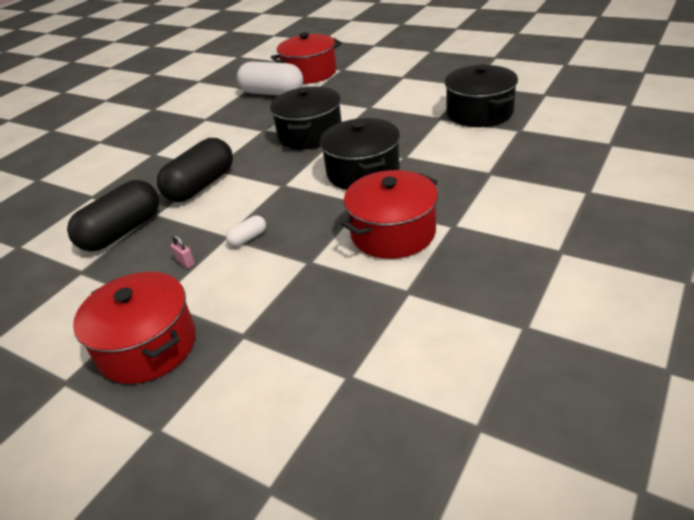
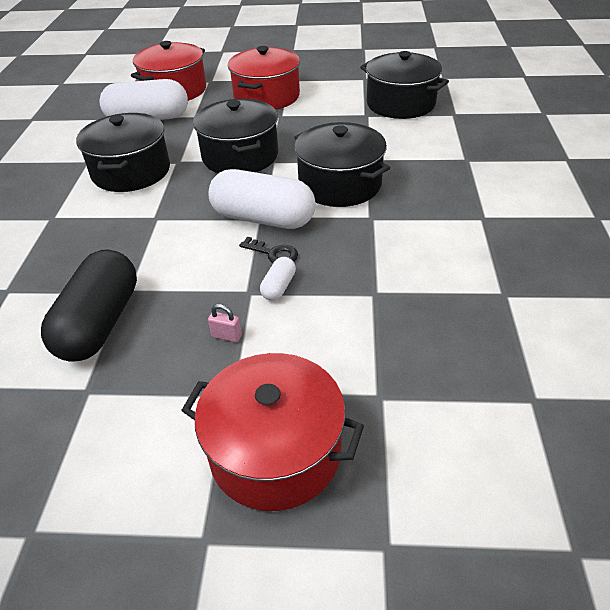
camera: 30 degrees left, 5 degrees up
(201, 185) = (157, 241): black capsule -> none
(227, 131) = (131, 171): none -> black pot
(266, 213) = (273, 253): none -> black key
(283, 186) = (263, 219): none -> white capsule
(393, 233) = (432, 239): red pot -> red pot (266, 97)

